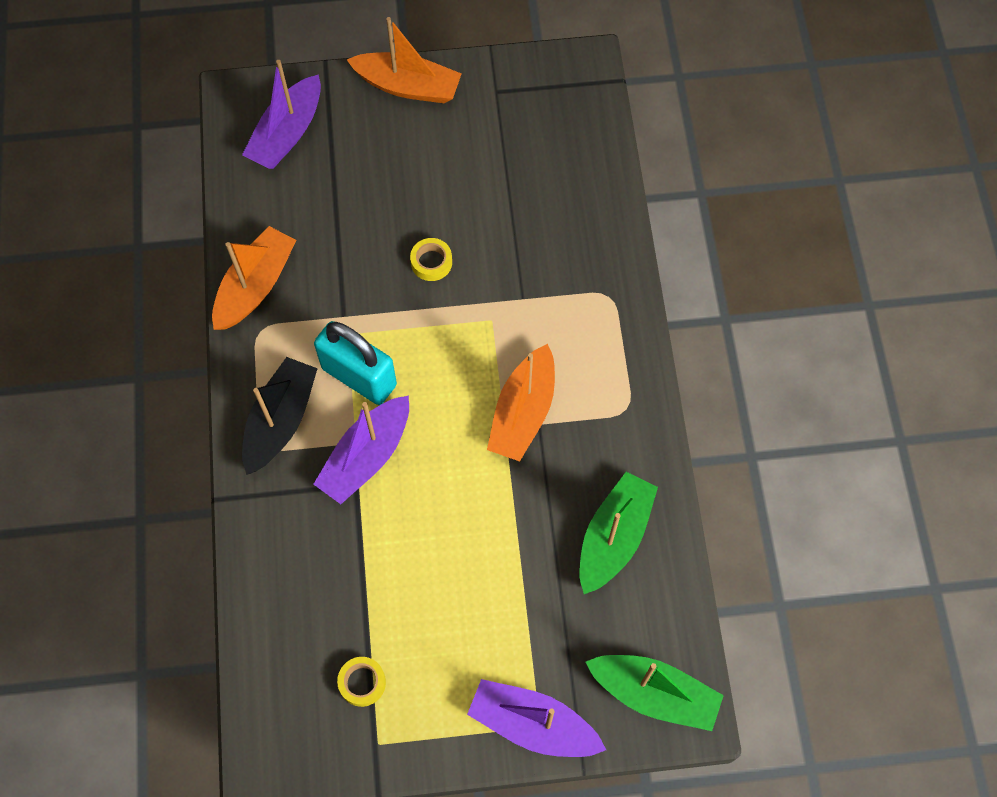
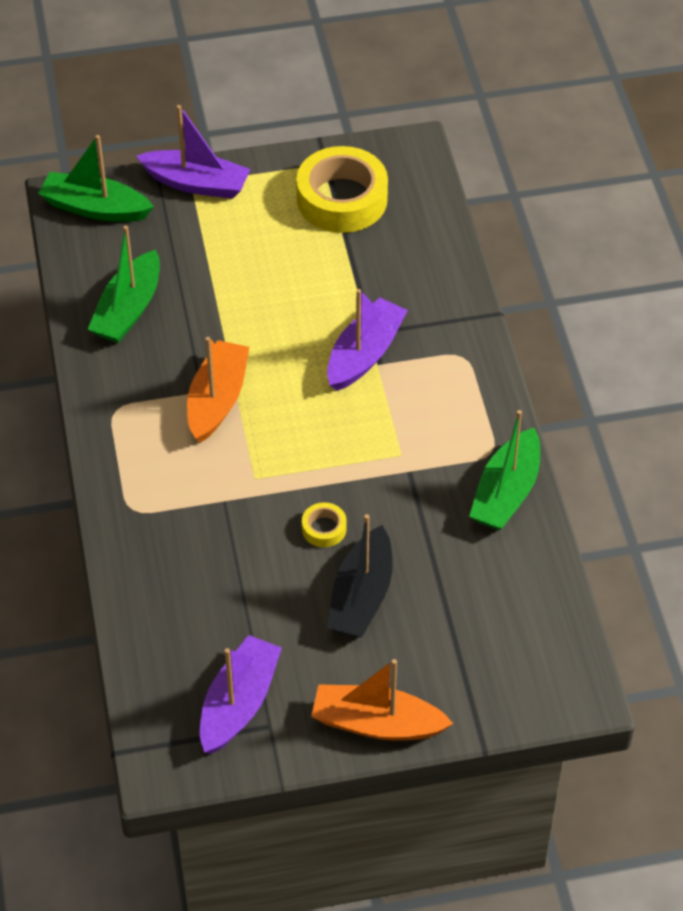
camera: 175 degrees right, 15 degrees down
(255, 286) = (506, 492): orange boat -> green boat
(280, 420) = (452, 377): black boat -> black boat (361, 596)
(287, 133) = (509, 655): purple boat -> purple boat (239, 703)
(359, 377) = (383, 418): turquoise padlock -> none
(362, 682) = (342, 199): yellow tape -> yellow tape, size x2.29

